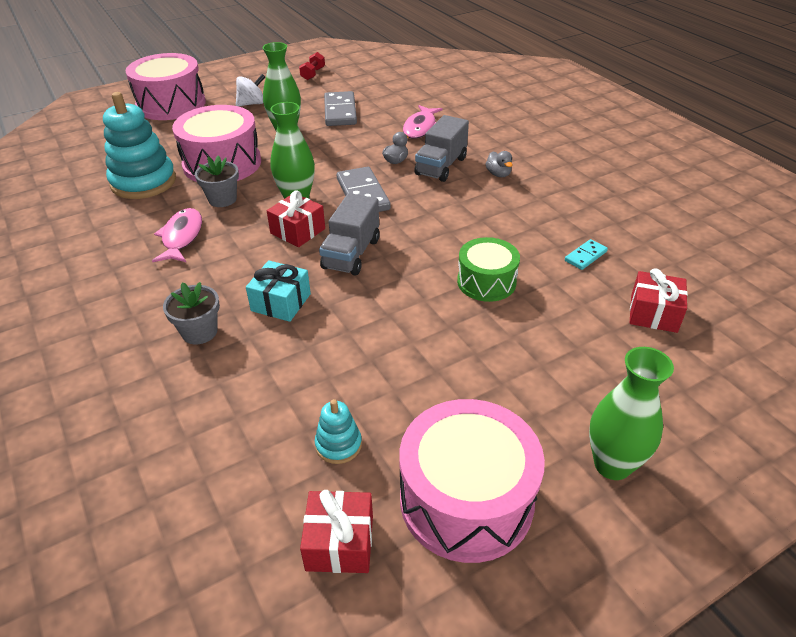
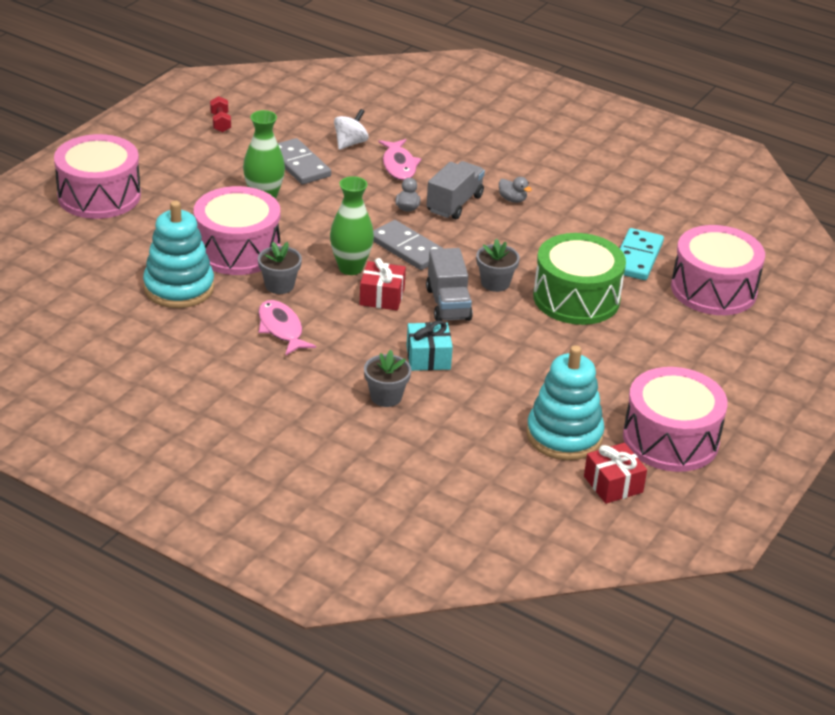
camera: 30 degrees left, 5 degrees down
(252, 104) = (192, 175): white spinning top -> white spinning top (350, 143)
(338, 445) = (564, 435): turquoise stacking toy -> turquoise stacking toy, size x2.12
(415, 245) = (495, 283): none -> grey flower pot
(441, 166) = (454, 203): grey truck -> grey truck turned 150 degrees counterclockwise
(486, 282) = (576, 298): green drum -> green drum, size x1.66
(585, 256) = (637, 257): turquoise domino -> turquoise domino, size x1.89
(612, 464) = (744, 394): green vase -> none
(653, 313) = (713, 289): red gift -> pink drum

